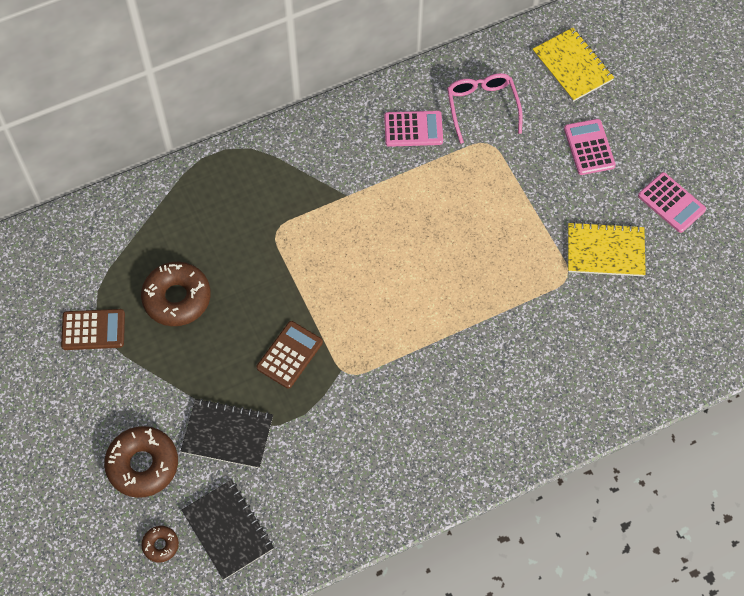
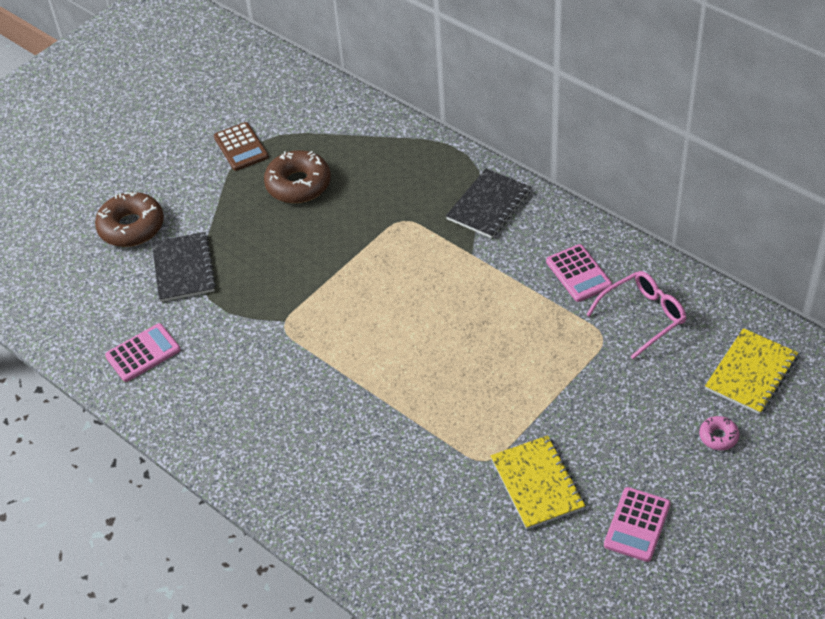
camera: 70 degrees right, 15 degrees down
(160, 545) = (63, 267): brown donut -> none
(228, 530) = (94, 304): black notebook -> black notebook (489, 205)
(289, 355) = (281, 279): brown calculator -> none
(589, 147) = (657, 424): pink calculator -> pink calculator (143, 353)
(619, 115) = (718, 436): none -> pink donut

